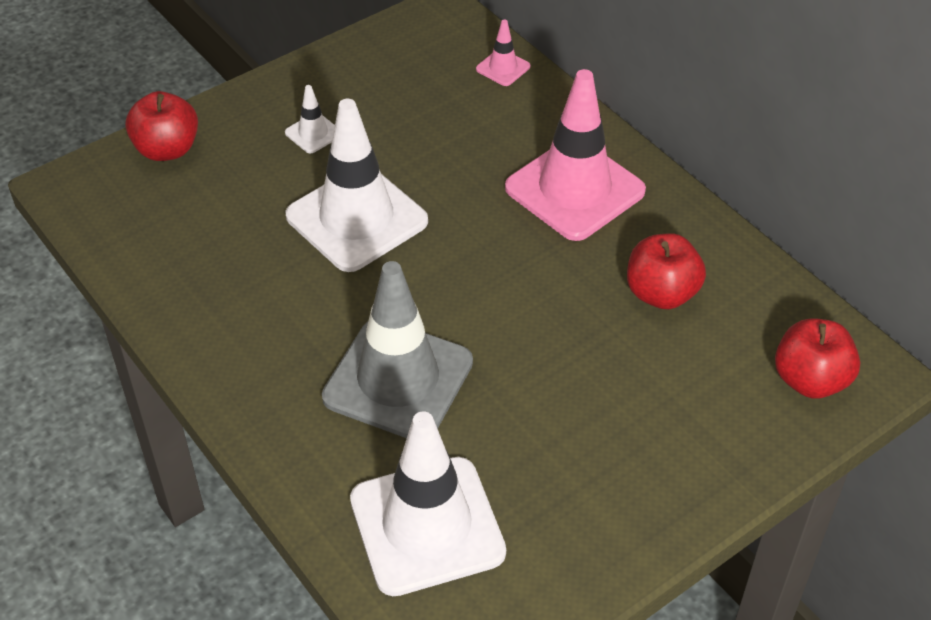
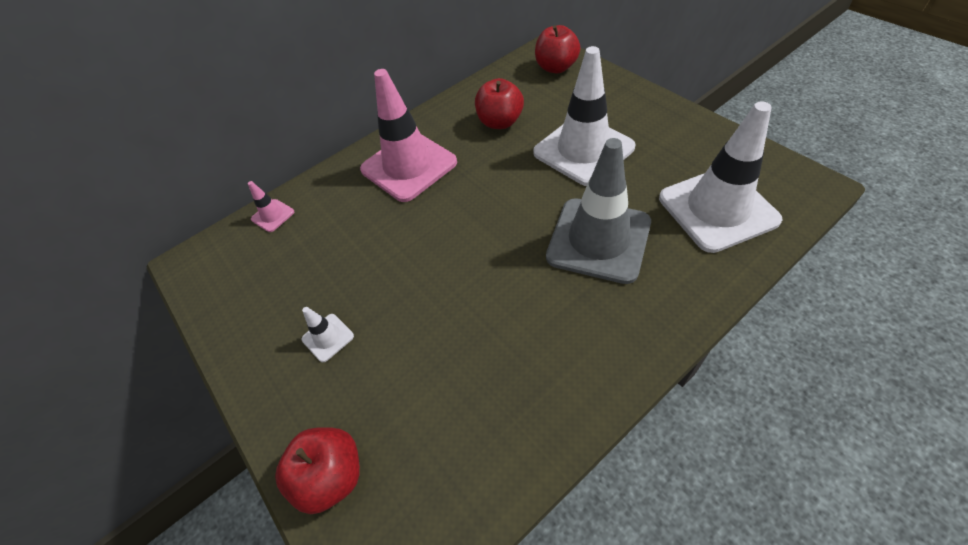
camera: 85 degrees left, 5 degrees up
(357, 219) = (436, 288): white traffic cone -> white traffic cone (583, 150)

